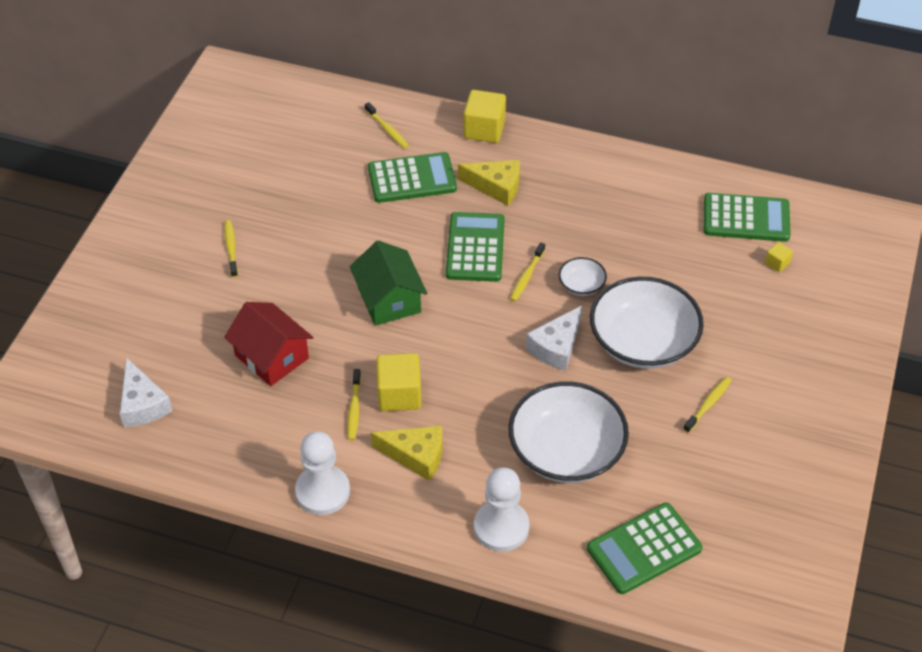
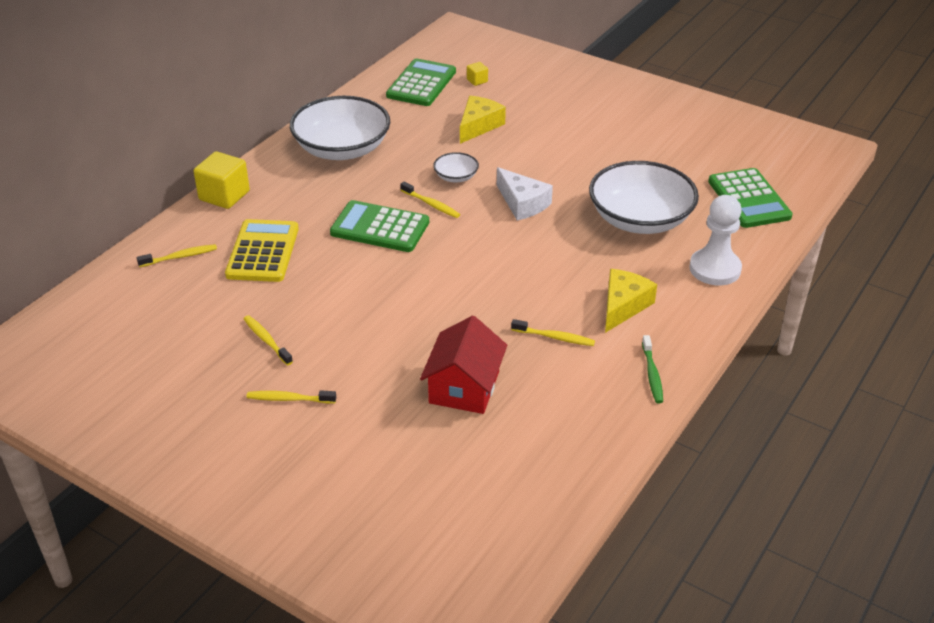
camera: 75 degrees left, 10 degrees down
(142, 404) = (495, 503): white cheese -> none
(271, 357) = (464, 387): red house -> red house turned 45 degrees counterclockwise
(322, 491) = (652, 374): white pawn -> green toothbrush
(389, 299) = (421, 292): green house -> none
(399, 394) = (546, 305): yellow cube -> none
(412, 178) = (262, 252): green calculator -> yellow calculator
(496, 186) = (307, 202): yellow cheese -> yellow cheese (478, 126)
(643, 341) = (534, 158): white bowl -> white bowl (342, 149)
(708, 404) = (611, 141): yellow toothbrush -> yellow toothbrush (267, 340)

